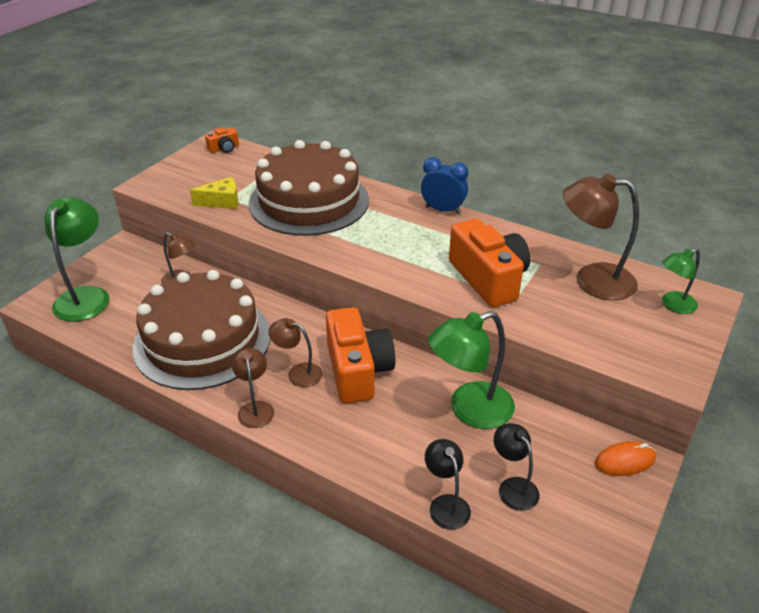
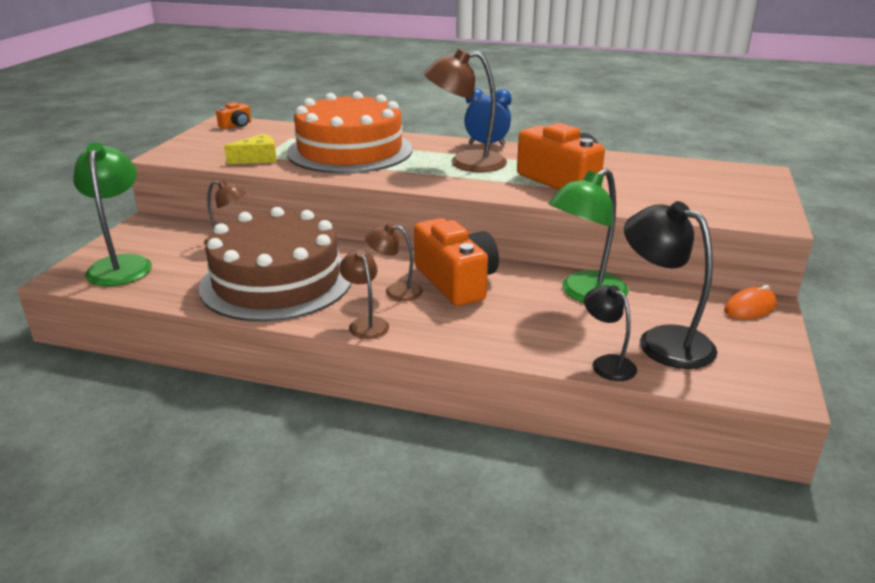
camera: 15 degrees left, 10 degrees down
(309, 201) = (350, 150): brown cake -> orange cake
(513, 487) = (662, 341): black lamp -> black lamp, size x1.77
(592, 280) = (656, 172): brown lamp -> brown lamp (466, 163)
(673, 305) = (737, 179): green lamp -> none

